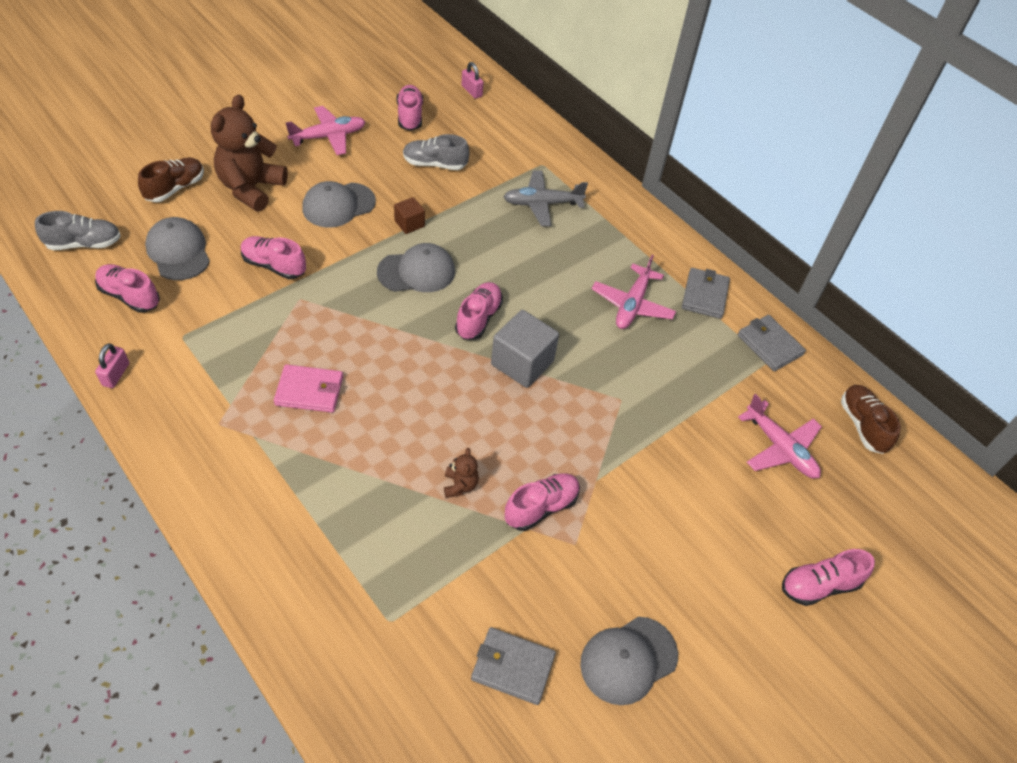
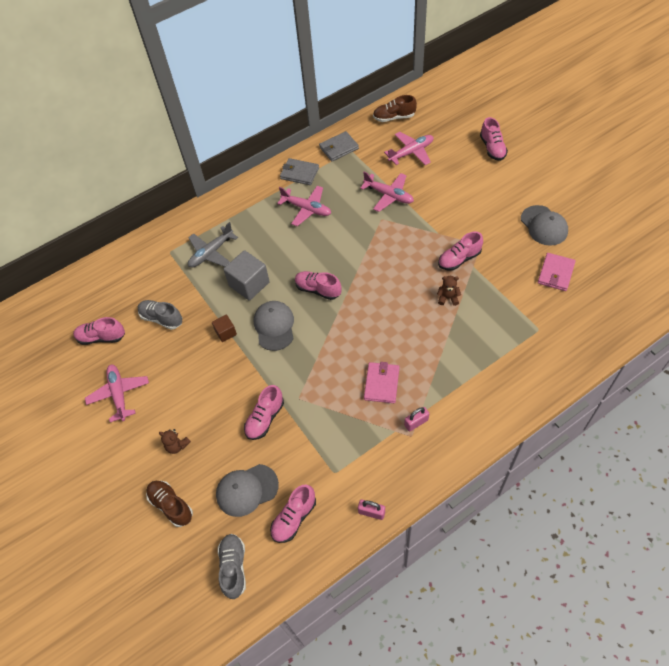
camera: 75 degrees left, 5 degrees up
(251, 188) = (177, 445): brown teddy bear -> brown teddy bear, size x0.44
(338, 205) = (202, 380): grey cap -> none
(435, 164) = (162, 318): grey shoe -> grey shoe turned 105 degrees clockwise
(471, 91) = (76, 296): pink padlock -> pink padlock (416, 422)
(512, 667) = (556, 273): grey wallet -> pink wallet
(522, 363) = (355, 266): grey cube -> grey cube (249, 284)
(541, 507) = (459, 259): pink shoe -> pink shoe turned 90 degrees counterclockwise
(542, 204) = (211, 253): grey plane -> grey plane turned 45 degrees clockwise
(673, 411) = (389, 195): none -> pink plane

